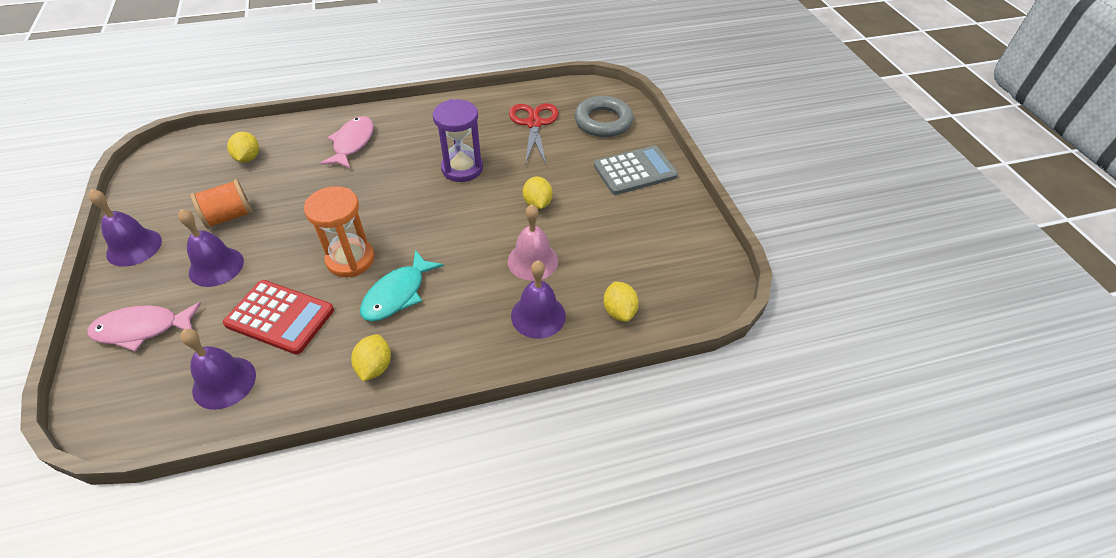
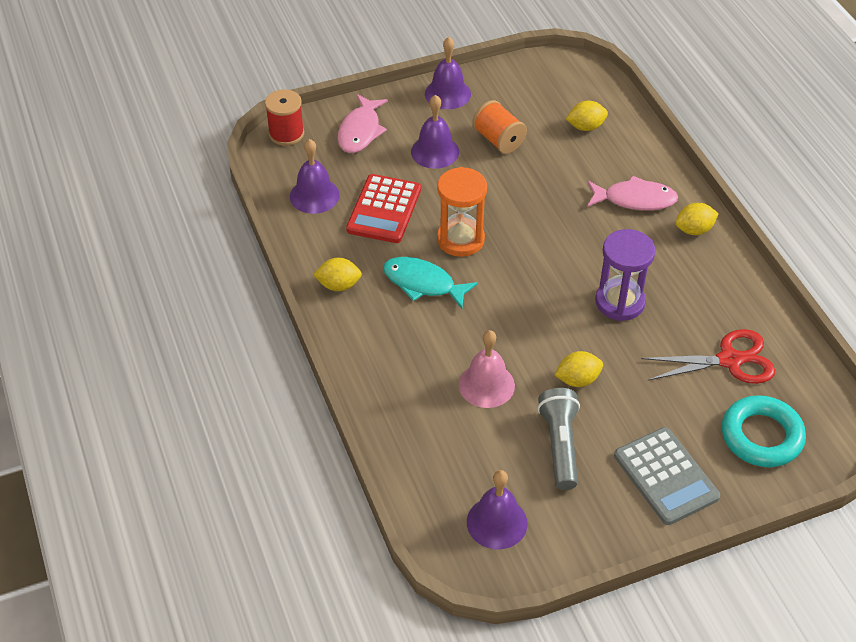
camera: 85 degrees right, 0 degrees up
(96, 407) = (286, 133): none -> red spool
(142, 329) = (360, 131): pink fish -> pink fish turned 150 degrees counterclockwise
(538, 315) = (412, 397): purple bell -> purple bell (497, 522)
(602, 223) = (559, 445): none -> grey flashlight
(603, 121) = (761, 436): grey ring -> turquoise ring
(619, 311) = (428, 467): yellow lemon -> yellow lemon (694, 230)

